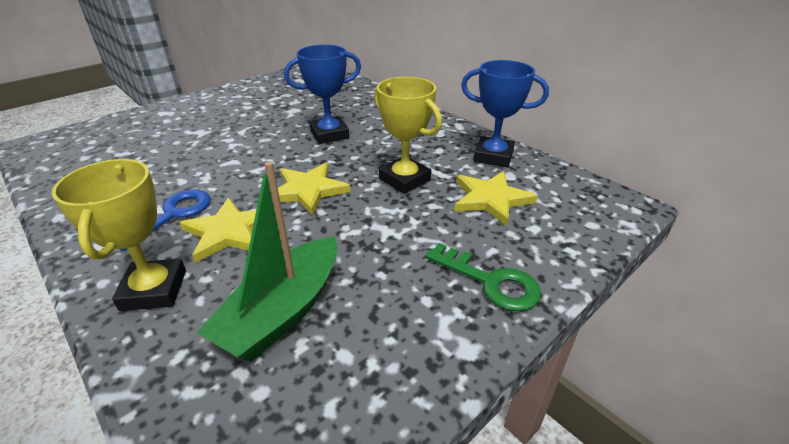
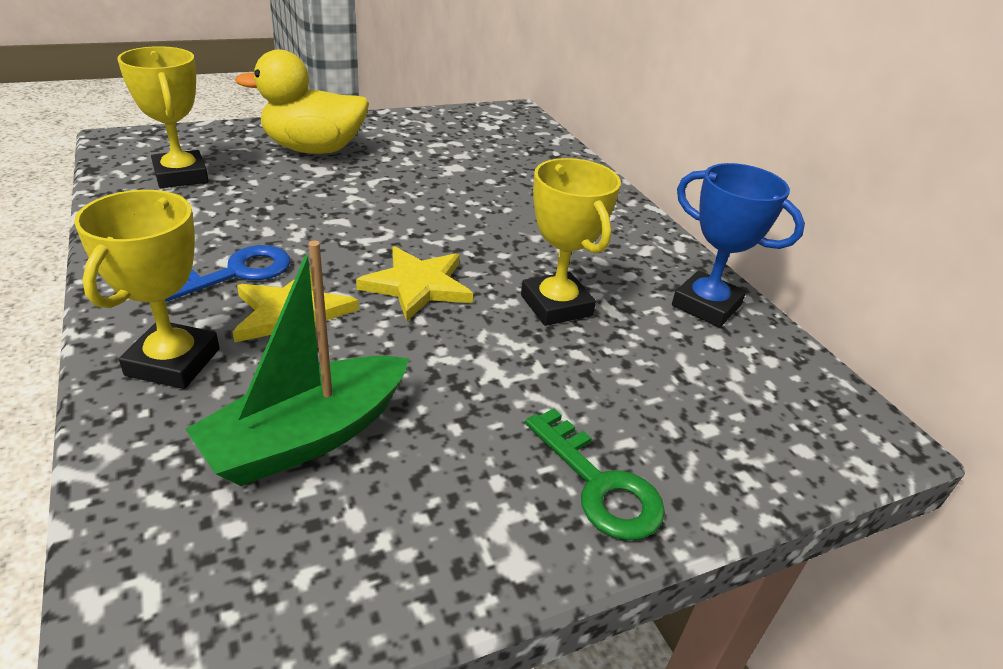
camera: 15 degrees right, 0 degrees up
(95, 159) = (181, 176): none -> yellow trophy
(188, 119) = (313, 149): none -> yellow duck
(329, 134) = (485, 214): blue trophy -> none
(490, 199) = (666, 368): yellow star -> none

